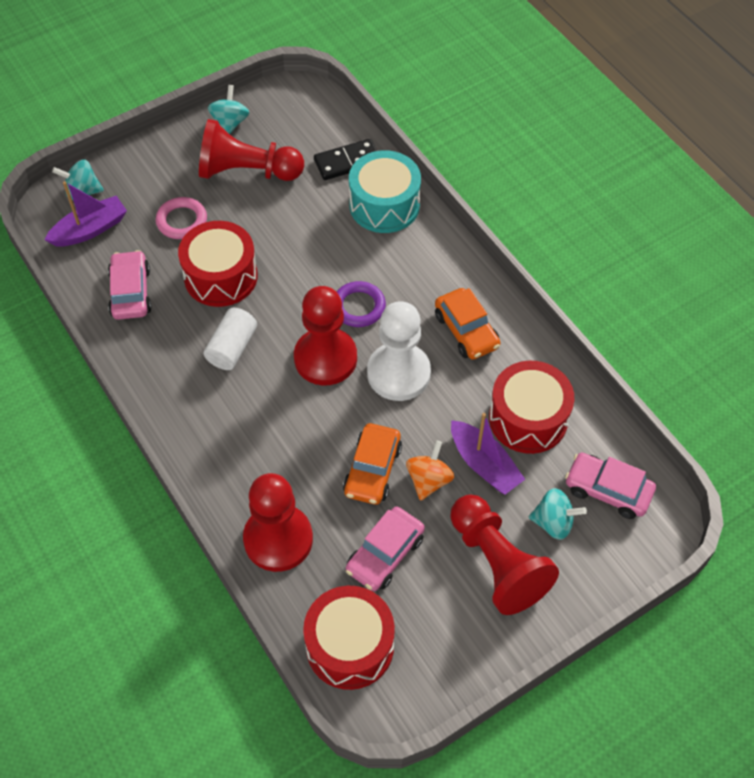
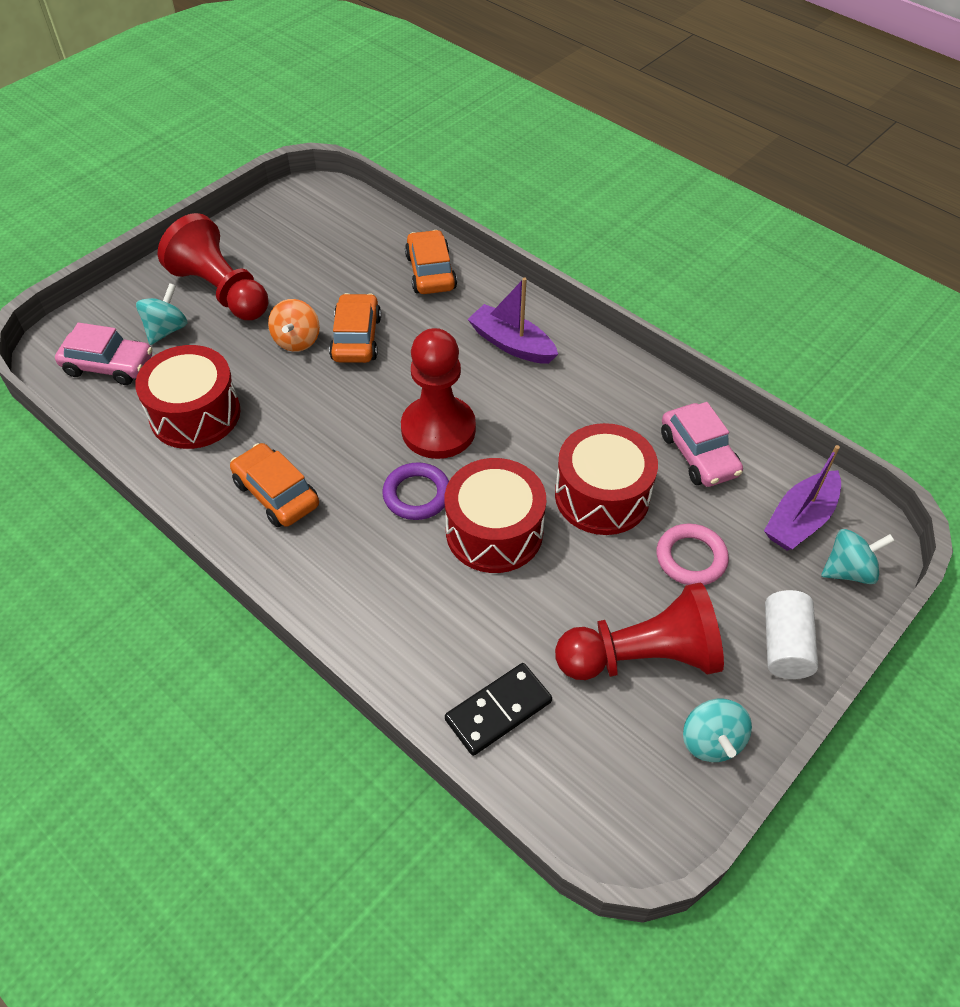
camera: 165 degrees right, 5 degrees down
(232, 348) = (548, 419): white cylinder -> white cylinder (784, 645)
(278, 539) = (430, 272): red pawn -> orange car
(350, 646) = (344, 219): red drum -> red drum (494, 531)
(384, 205) = (421, 646): turquoise drum -> none
(385, 554) = (328, 279): pink car -> none
(398, 373) = (350, 430): white pawn -> none
(484, 464) = (241, 364): purple boat -> purple boat (512, 344)
(553, 522) = (166, 330): turquoise spinning top -> turquoise spinning top turned 120 degrees clockwise

